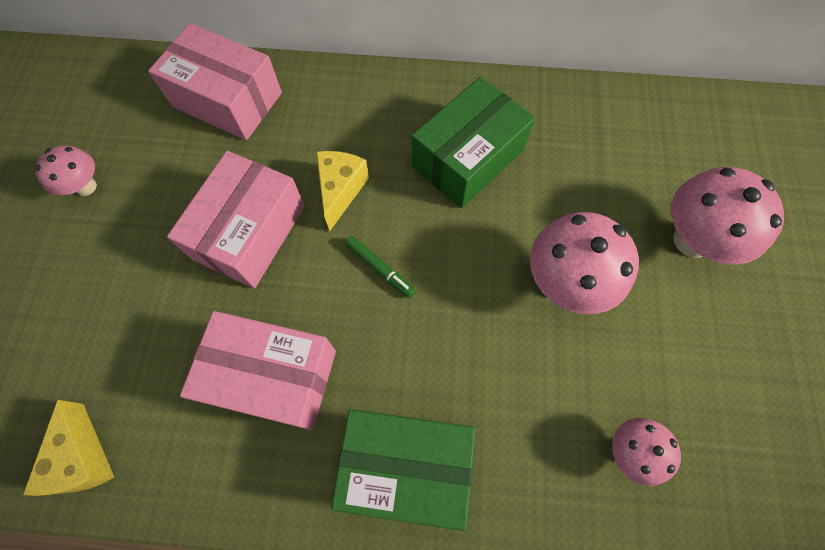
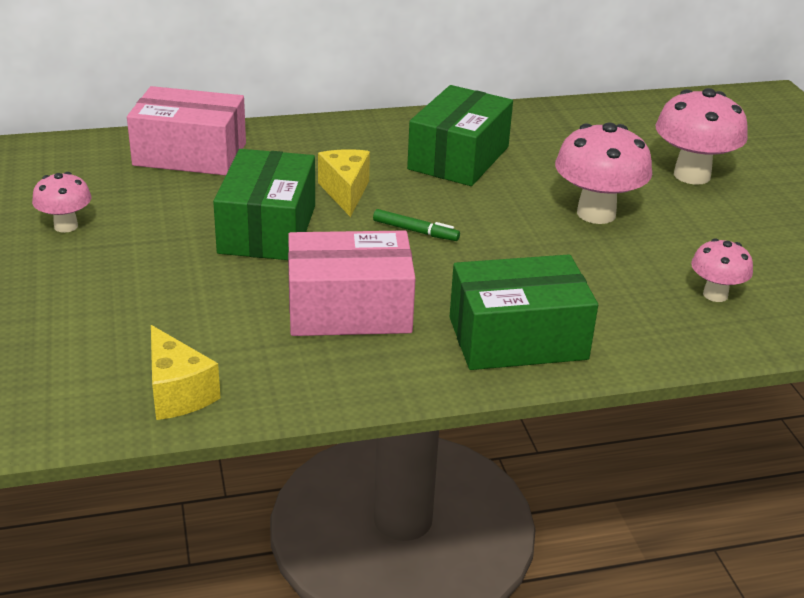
camera: 20 degrees left, 35 degrees down
(250, 232) = (267, 229): pink box -> green box

